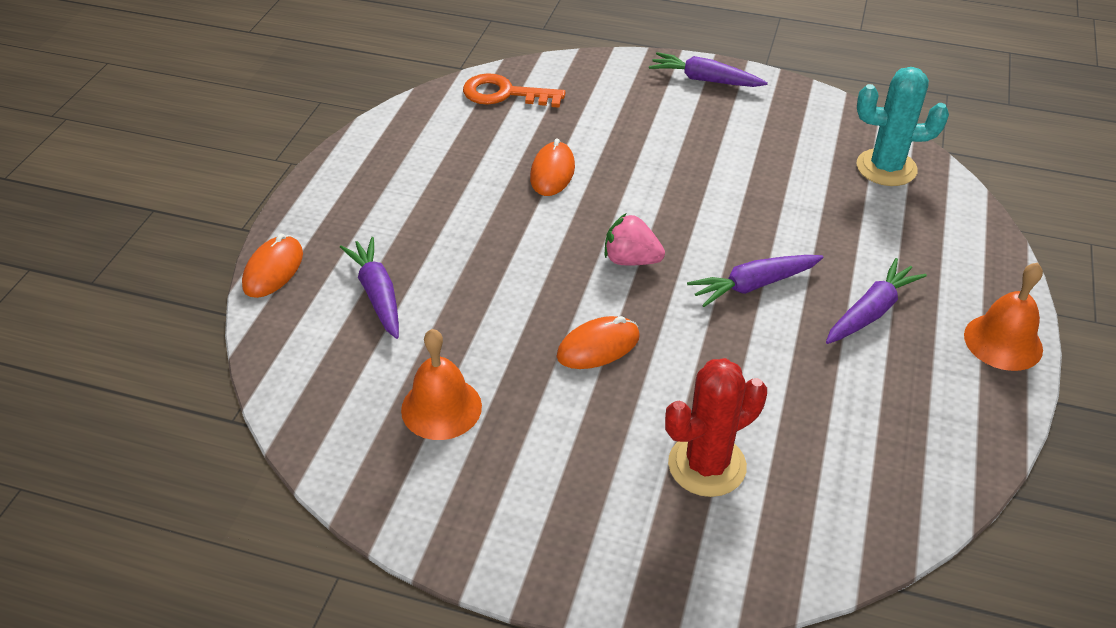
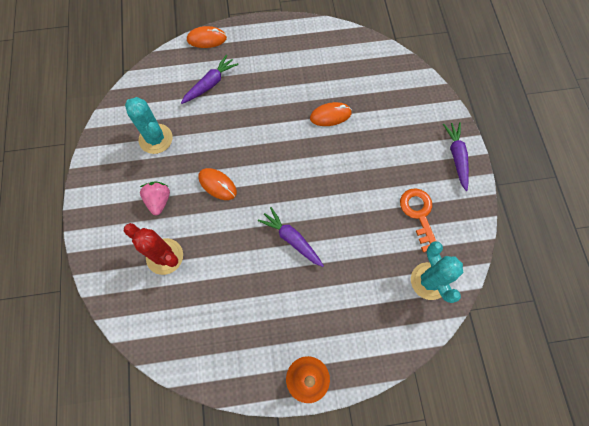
camera: 65 degrees right, 25 degrees up
(441, 408) = (156, 139): orange bell -> turquoise cactus
(505, 94) = (382, 67): orange key -> orange key (419, 214)
(631, 260) = (282, 176): pink strawberry -> pink strawberry (159, 201)
(871, 311) = (299, 303): purple carrot -> none

